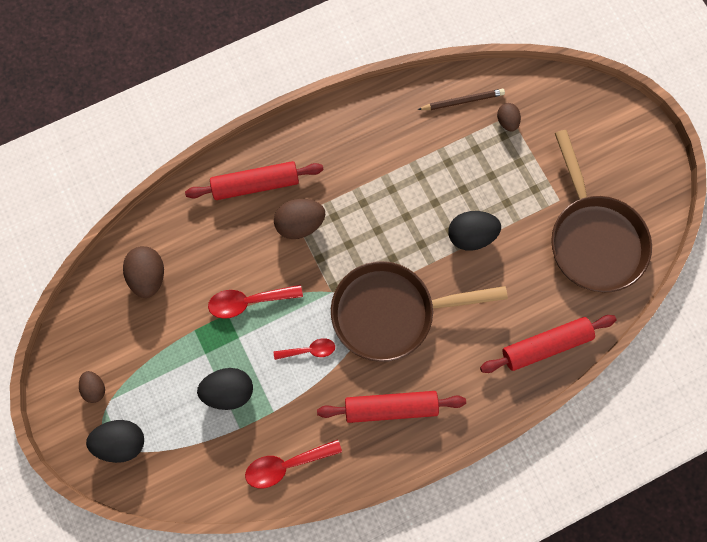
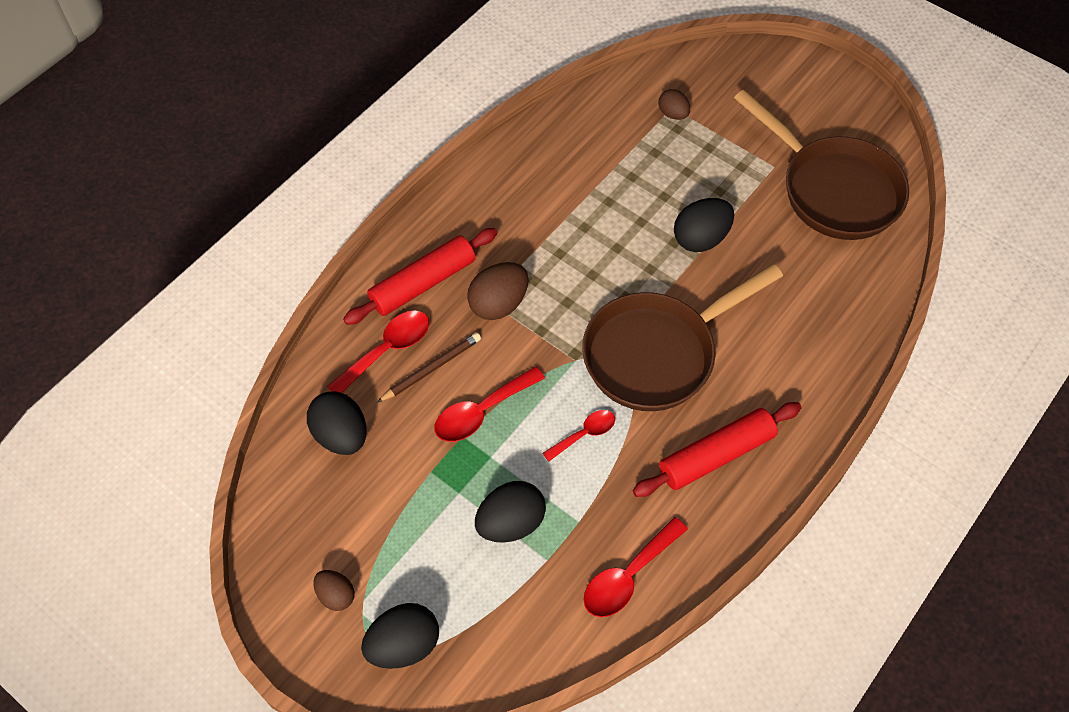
camera: 25 degrees left, 15 degrees down
(148, 276) = (341, 435): brown egg -> black egg
(207, 226) = (387, 350): none -> red spoon
(462, 101) = (613, 112): brown pencil -> brown pencil (431, 368)
(545, 345) = (849, 315): red rolling pin -> none

